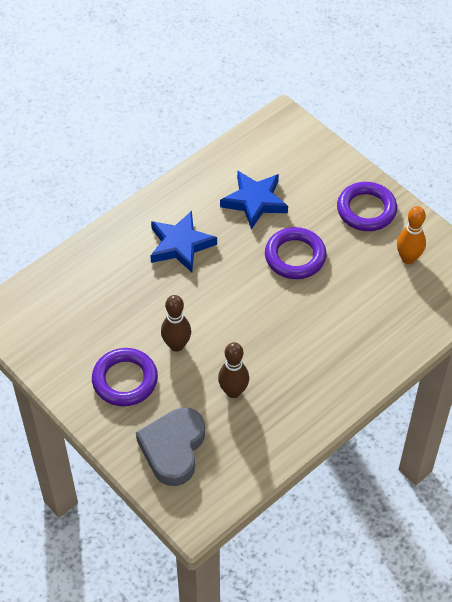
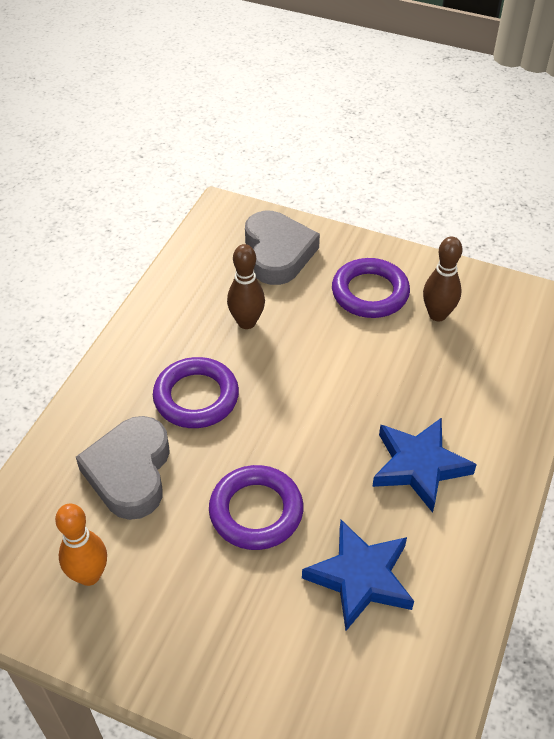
camera: 155 degrees right, 5 degrees down
(176, 345) = (339, 345): brown bowling pin -> brown bowling pin (437, 314)
(364, 309) = (130, 472): none -> grey heart
(366, 210) = (182, 636): purple ring -> purple ring (196, 397)

